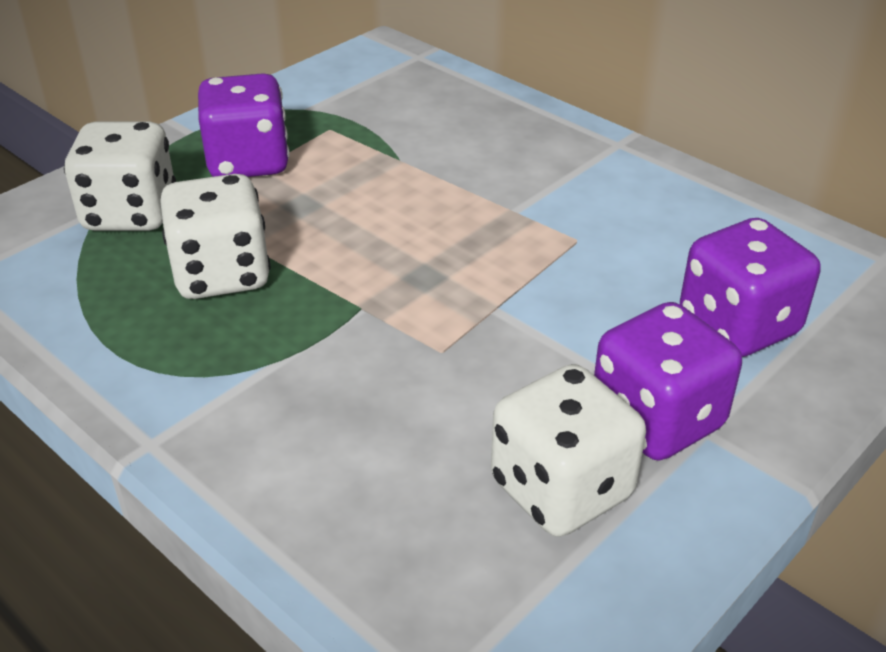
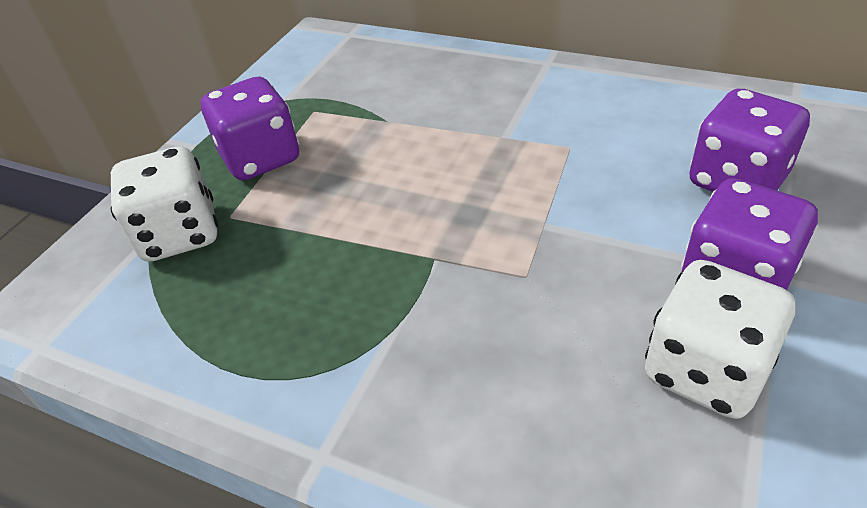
camera: 15 degrees left, 5 degrees up
(222, 274) = (295, 266): white dice -> none

